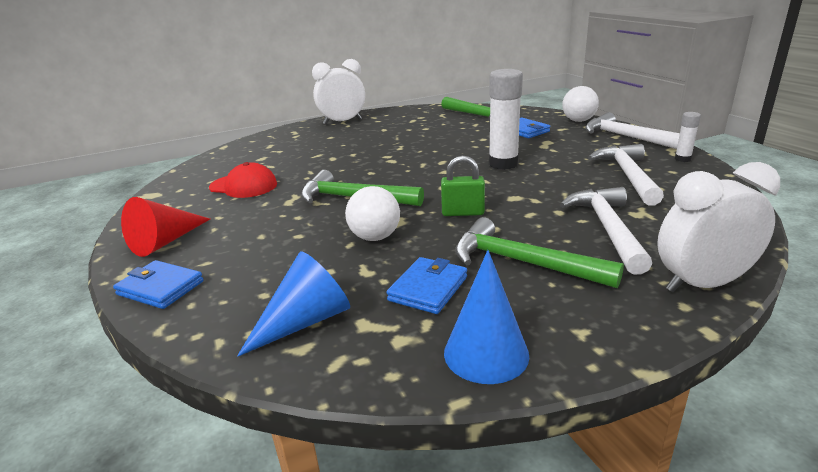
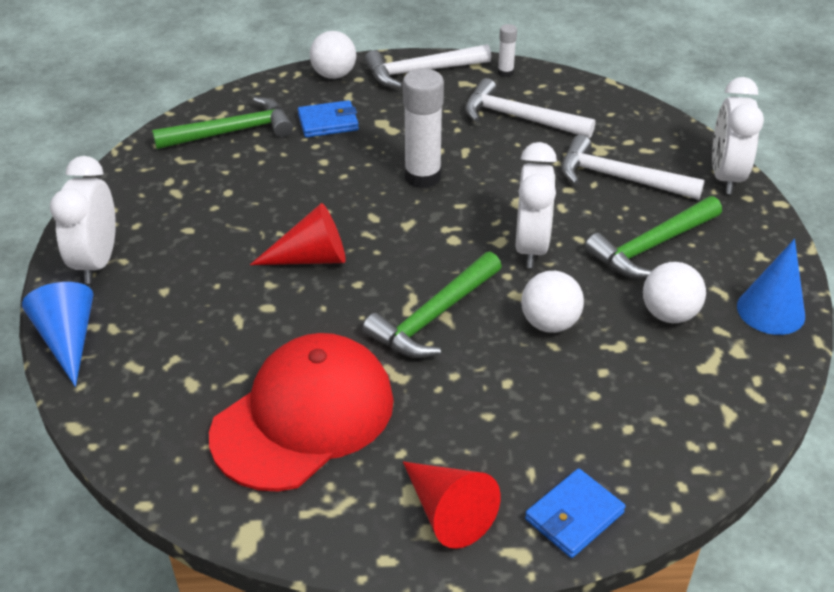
camera: 70 degrees left, 15 degrees up
(243, 186) = (304, 416): red cap -> red cap, size x1.81
(305, 321) = (689, 404): blue cone -> blue cone (68, 340)
(384, 157) = (311, 258): none -> red cone
(428, 289) = (669, 314): blue wallet -> white ball
(463, 213) = (531, 247): green padlock -> white clock

